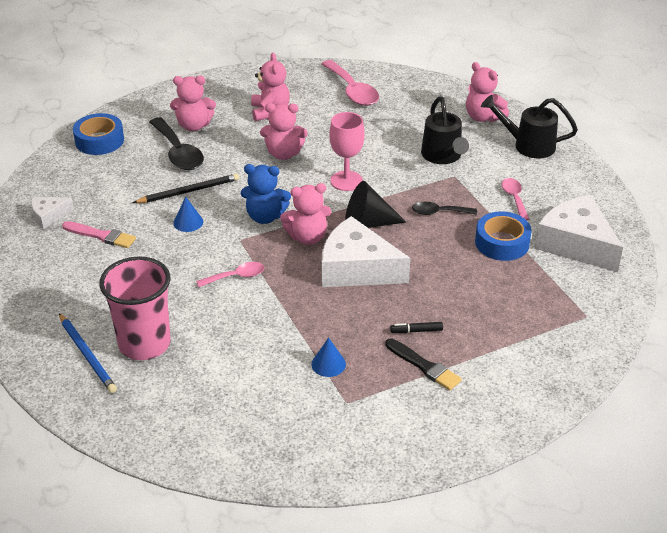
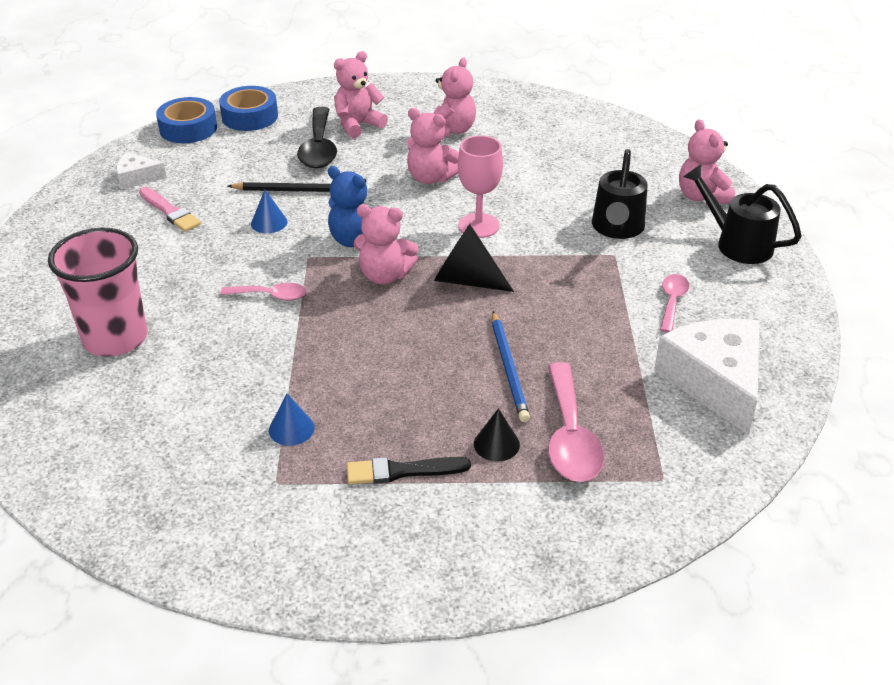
camera: 25 degrees right, 0 degrees up
(87, 355) = (50, 331): blue pencil -> blue pencil (509, 368)
(194, 126) = (358, 125): pink teddy bear -> pink teddy bear turned 120 degrees clockwise
(352, 91) = (563, 130): pink spoon -> pink spoon (570, 437)
(356, 269) = (412, 328): white cheese -> none
(416, 331) = (426, 424): black marker -> none
(424, 366) = (402, 471): black brush -> black brush turned 105 degrees clockwise
(439, 212) = (562, 291): black spoon -> none
(471, 328) = (496, 444): none -> black cone
(502, 243) = (616, 351): blue tape -> blue tape (188, 128)

